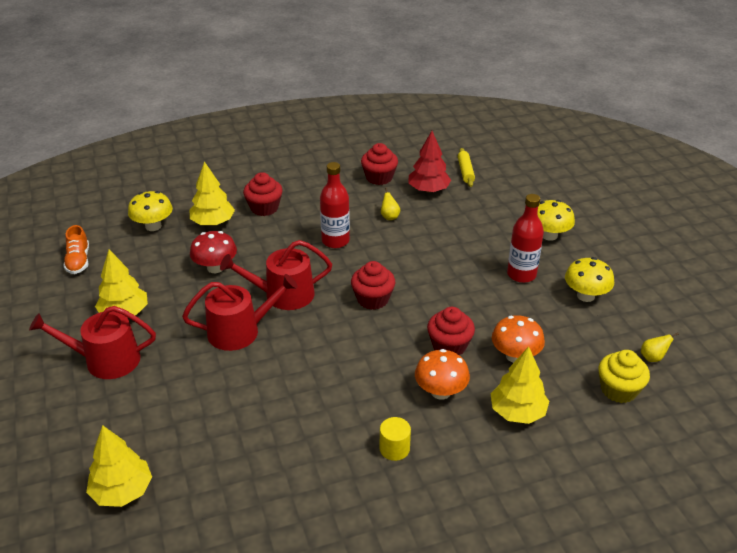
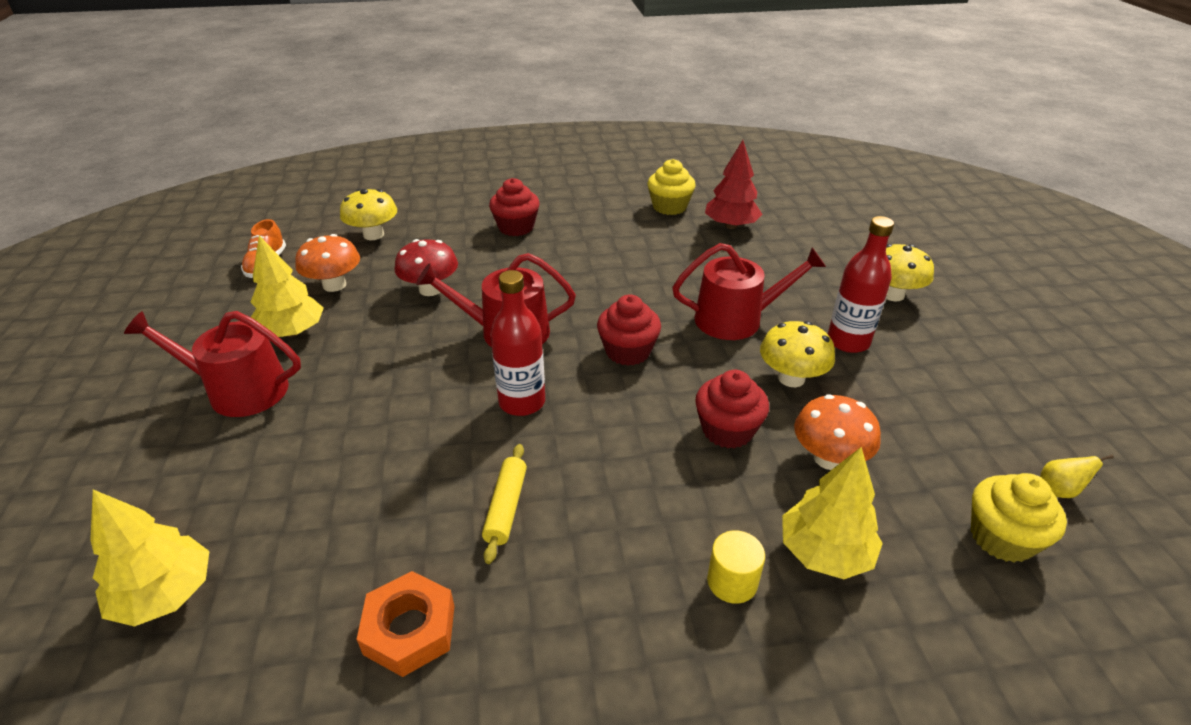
camera: 10 degrees right, 0 degrees up
(213, 222) = (447, 238): yellow tree -> none
(240, 331) = (432, 373): red watering can -> red watering can (736, 319)
(282, 488) = (409, 629): none -> orange nut
(335, 241) = (595, 273): red bottle -> red bottle (522, 402)
(379, 177) = (669, 207): red cupcake -> yellow cupcake
(389, 217) = (673, 251): yellow pear -> none
(394, 448) = (610, 587): yellow cylinder -> yellow cylinder (732, 581)
(440, 392) = (702, 500): orange mushroom -> orange mushroom (334, 285)
(465, 171) = (782, 209): yellow rolling pin -> yellow rolling pin (506, 507)
(585, 296) = (945, 381): yellow mushroom -> yellow mushroom (791, 378)

